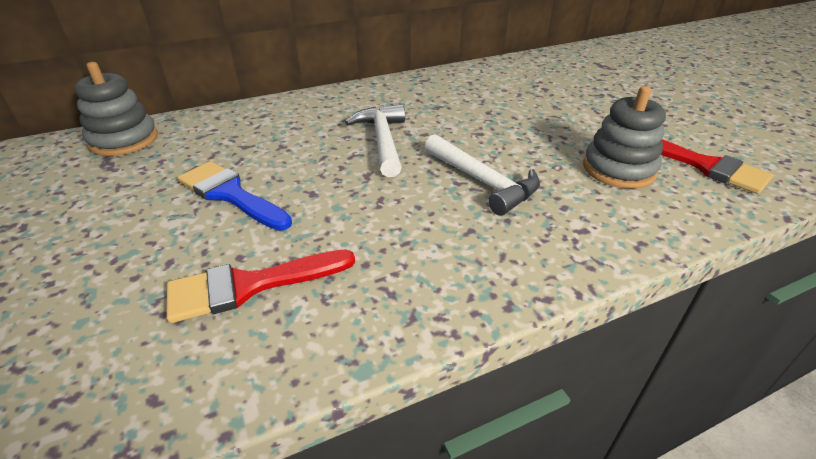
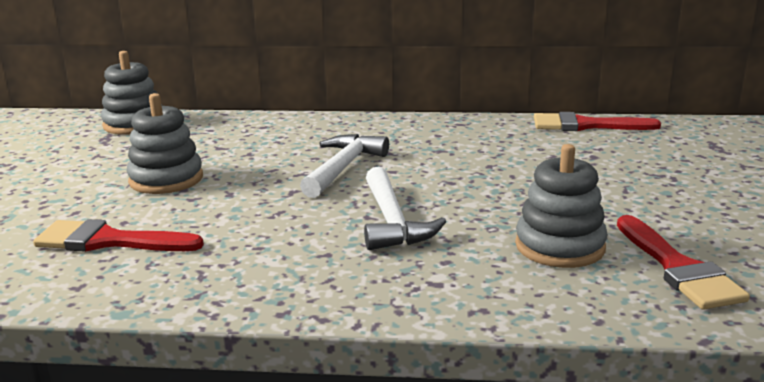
camera: 30 degrees right, 15 degrees down
(230, 194) = (166, 179): blue brush -> grey stacking toy
(509, 65) = (585, 125): none -> red brush

